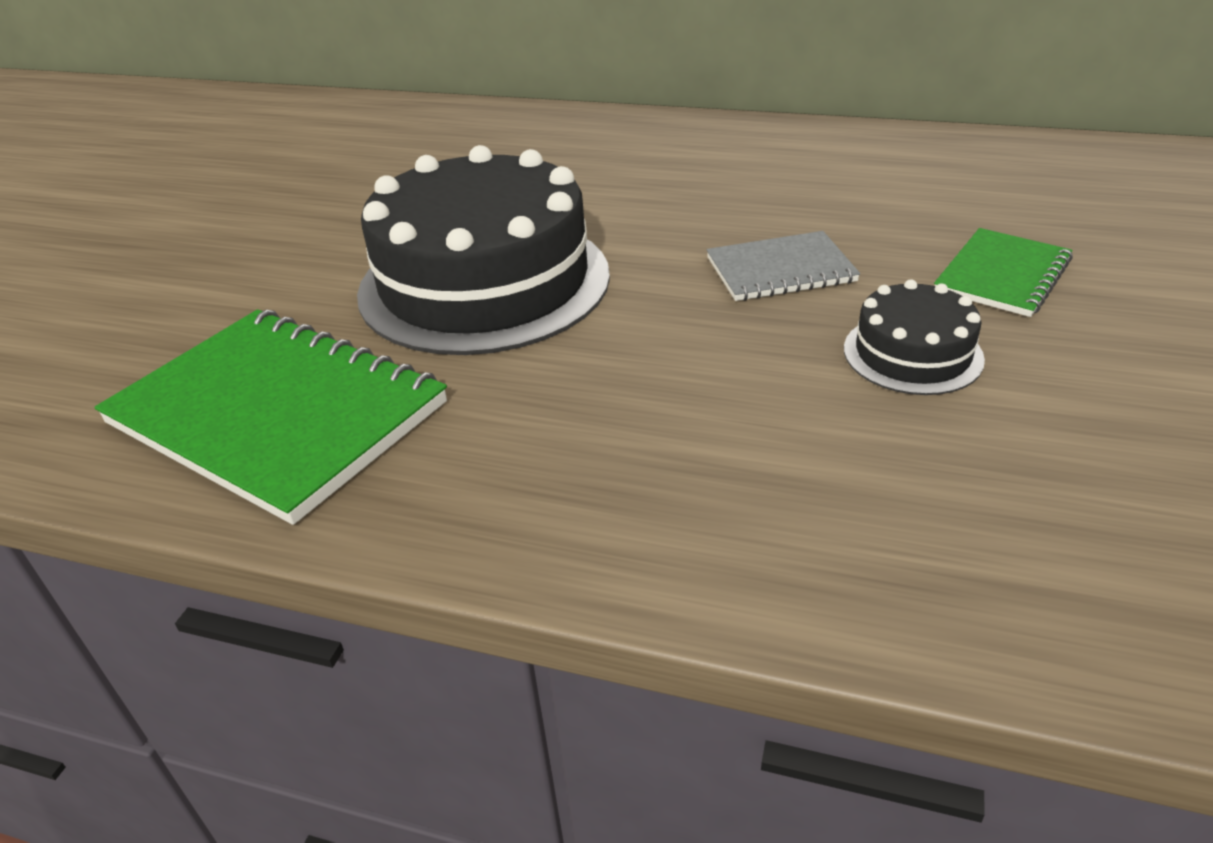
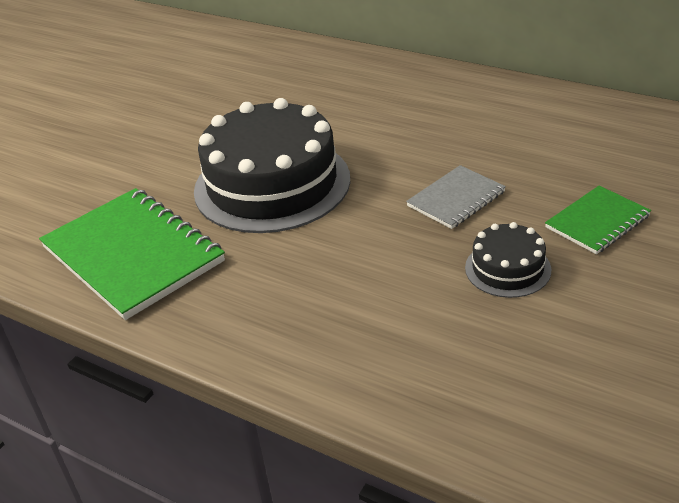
camera: 15 degrees right, 0 degrees up
(780, 270) = (456, 199): grey notebook -> grey notebook turned 45 degrees counterclockwise

